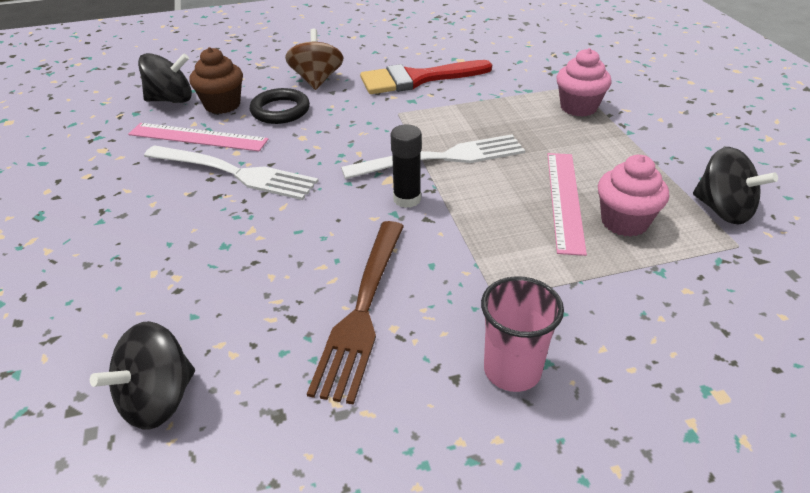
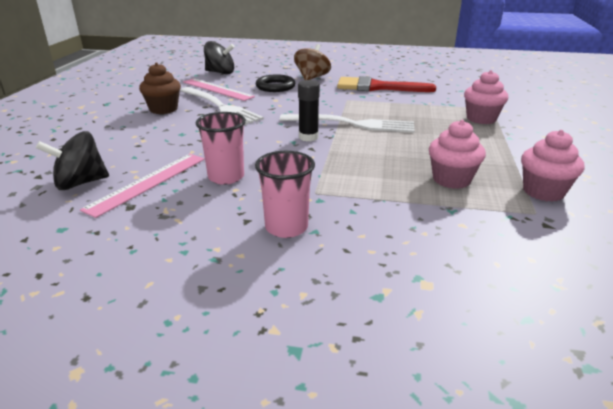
camera: 25 degrees right, 10 degrees down
(222, 105) = (245, 79): brown cupcake -> brown cupcake (163, 109)
(363, 310) = (226, 177): brown fork -> pink cup
(565, 200) = (417, 160): pink ruler -> pink ruler (148, 183)
(722, 210) = (543, 192): black spinning top -> pink cupcake

